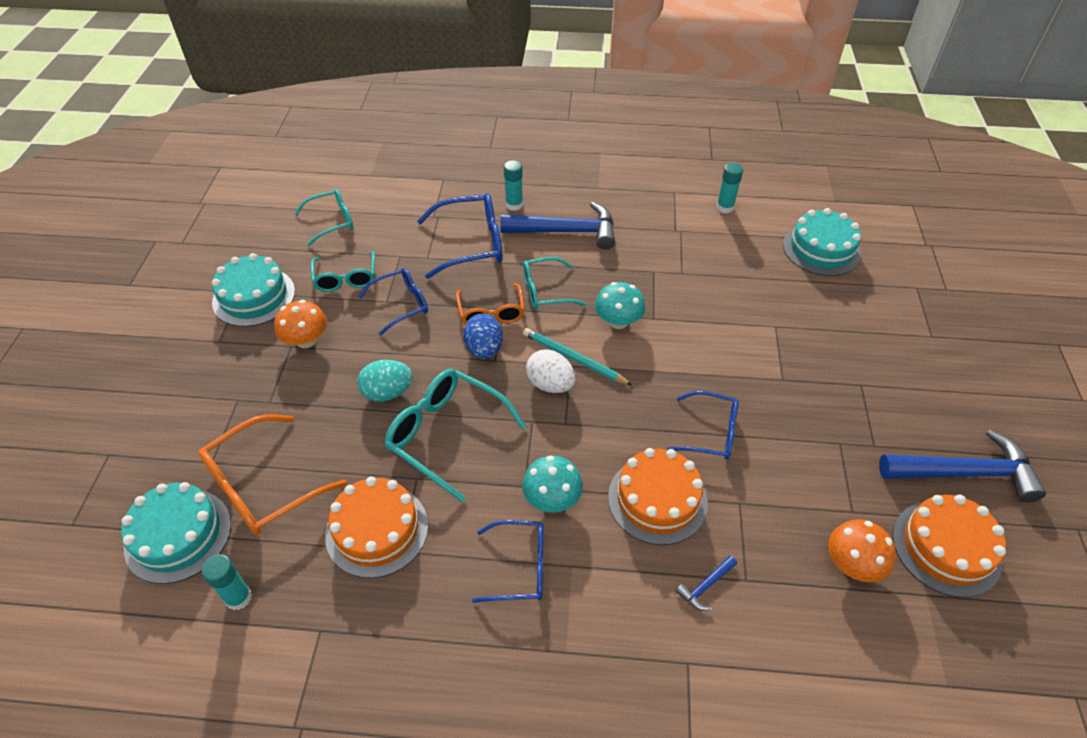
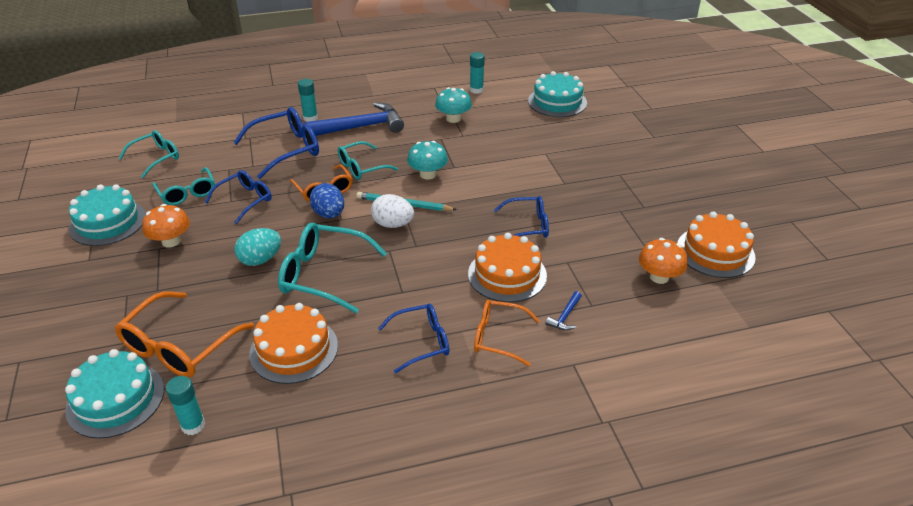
camera: 20 degrees left, 10 degrees down
(552, 499) = (427, 294): turquoise mushroom -> turquoise mushroom (453, 119)
(612, 591) = (499, 337): none -> orange glasses
(964, 473) = (709, 208): blue hammer -> none

